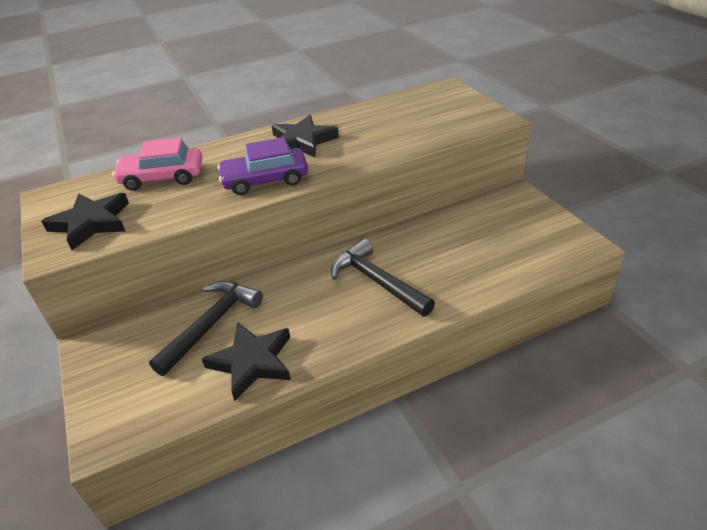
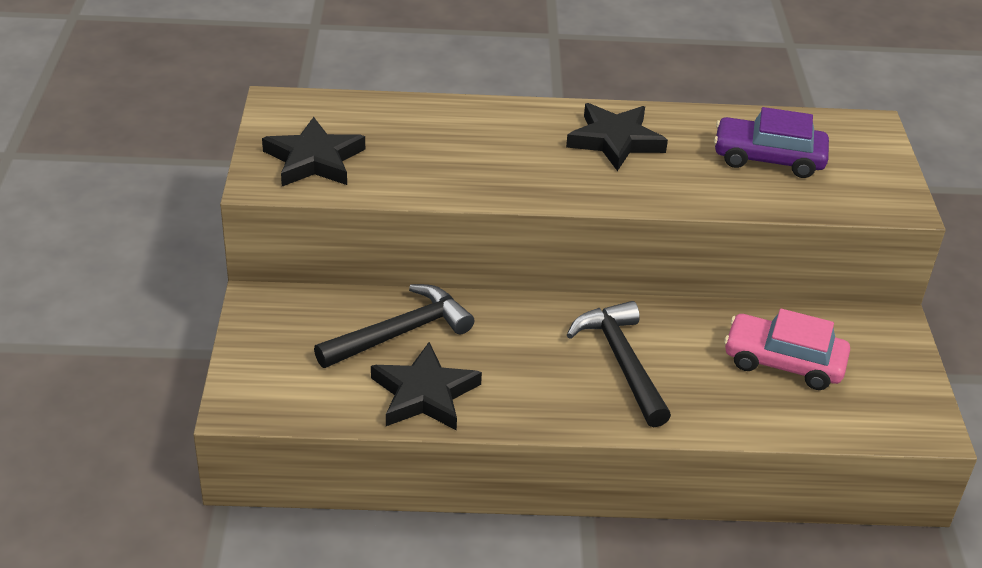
camera: 20 degrees right, 0 degrees up
(162, 177) = (418, 128): pink car -> pink car (783, 362)
(265, 180) = (538, 180): purple car -> purple car (768, 158)

